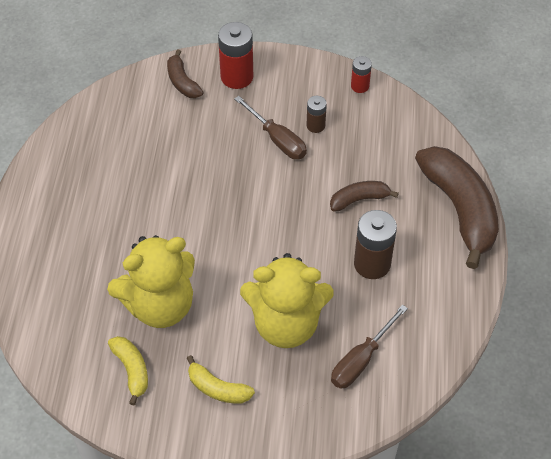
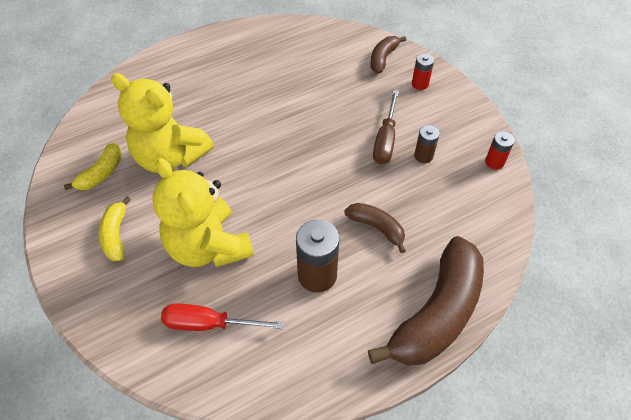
camera: 55 degrees right, 0 degrees up
(237, 77) = (420, 84): red battery -> red battery, size x0.56
(361, 360) = (209, 324): brown screwdriver -> red screwdriver

